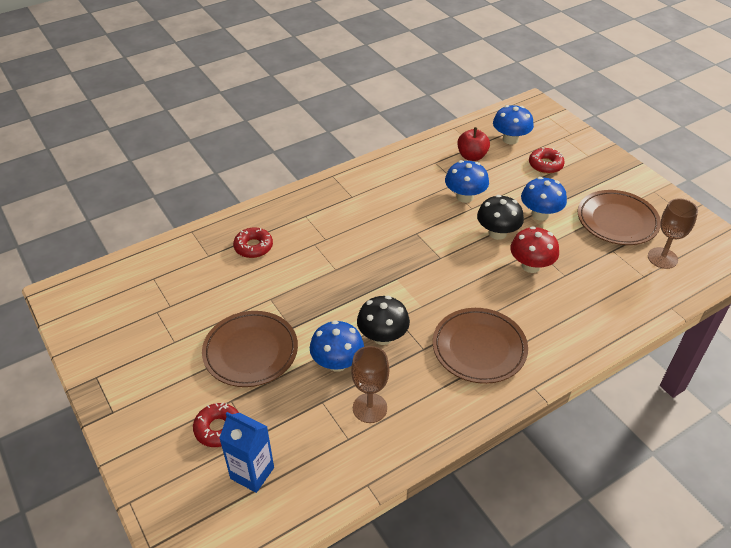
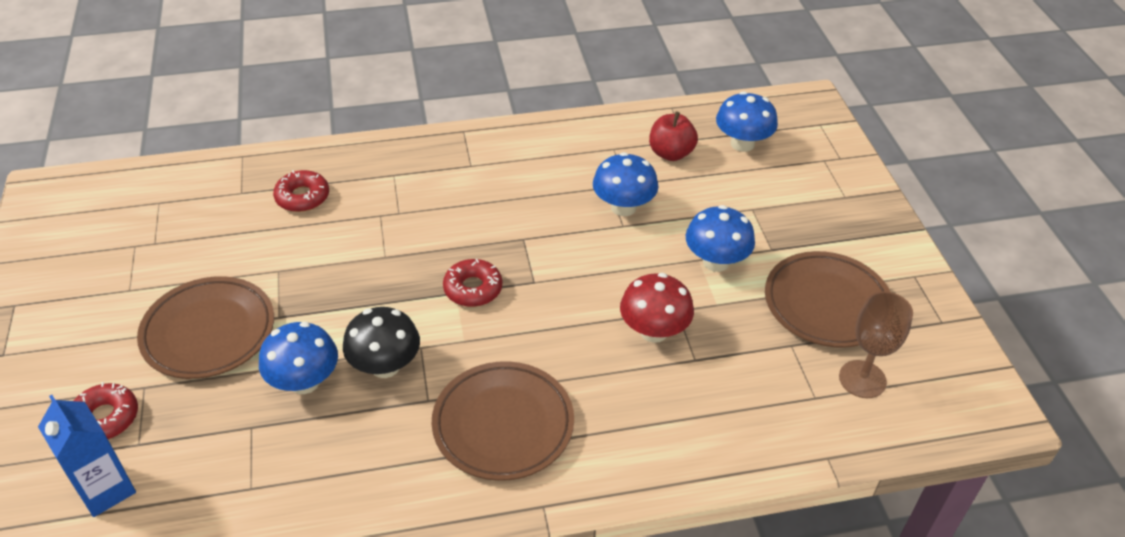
camera: 20 degrees right, 0 degrees up
(369, 408) = (305, 456): brown goblet -> none
(497, 233) = (636, 271): black mushroom -> none
(545, 165) = (771, 193): red donut -> red donut (473, 289)

